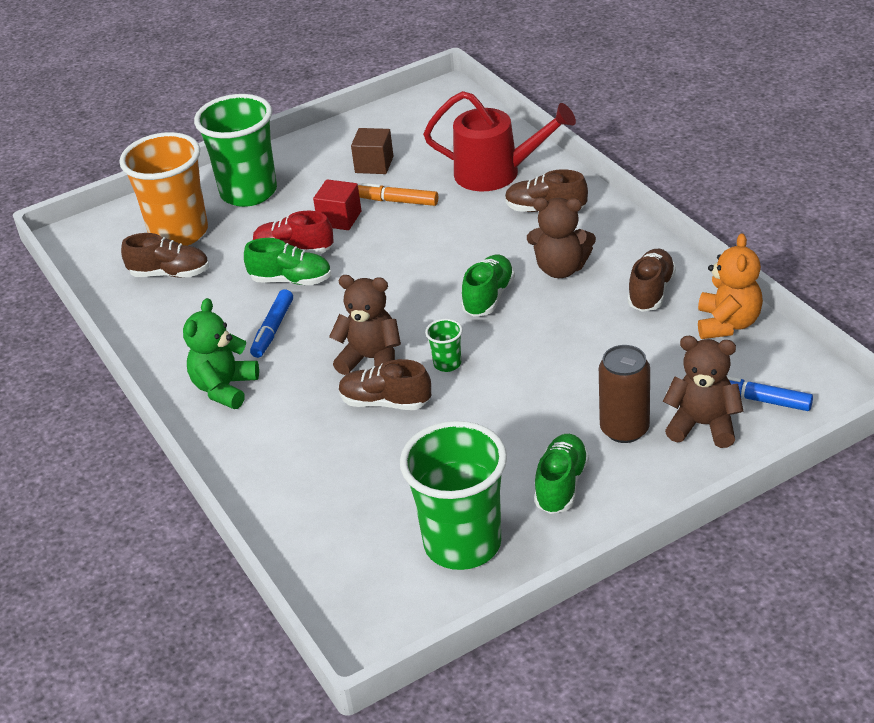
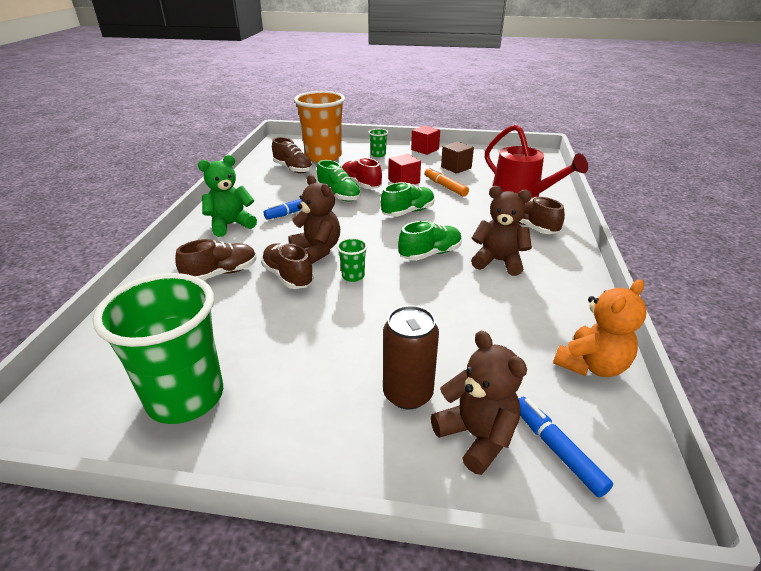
camera: 35 degrees right, 5 degrees down
(248, 192) = (378, 155): green cup -> green cup, size x0.41
(298, 153) = (425, 149): none -> red cube
(561, 269) = (498, 261): brown teddy bear -> brown teddy bear turned 150 degrees clockwise
(561, 485) = (306, 404): green shoe -> green shoe (408, 212)
(651, 292) = (549, 307): brown shoe -> brown shoe (221, 273)

